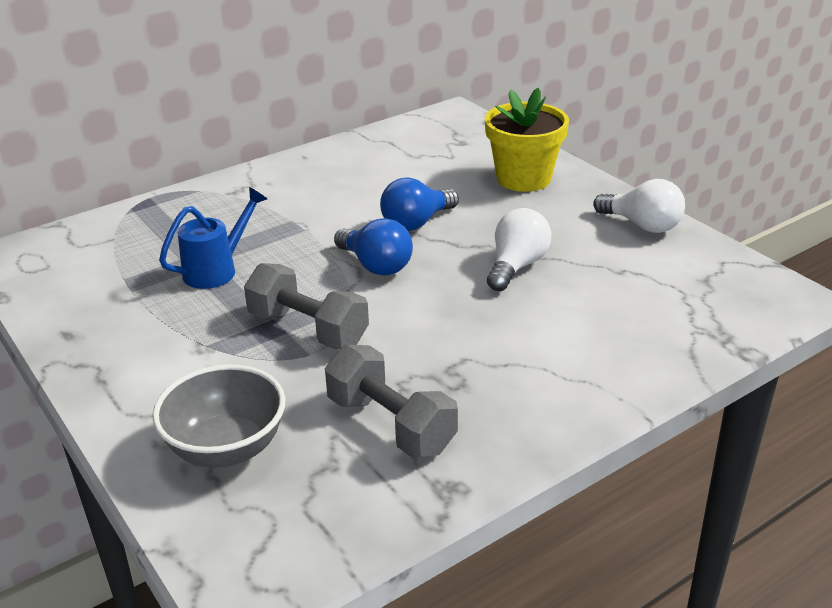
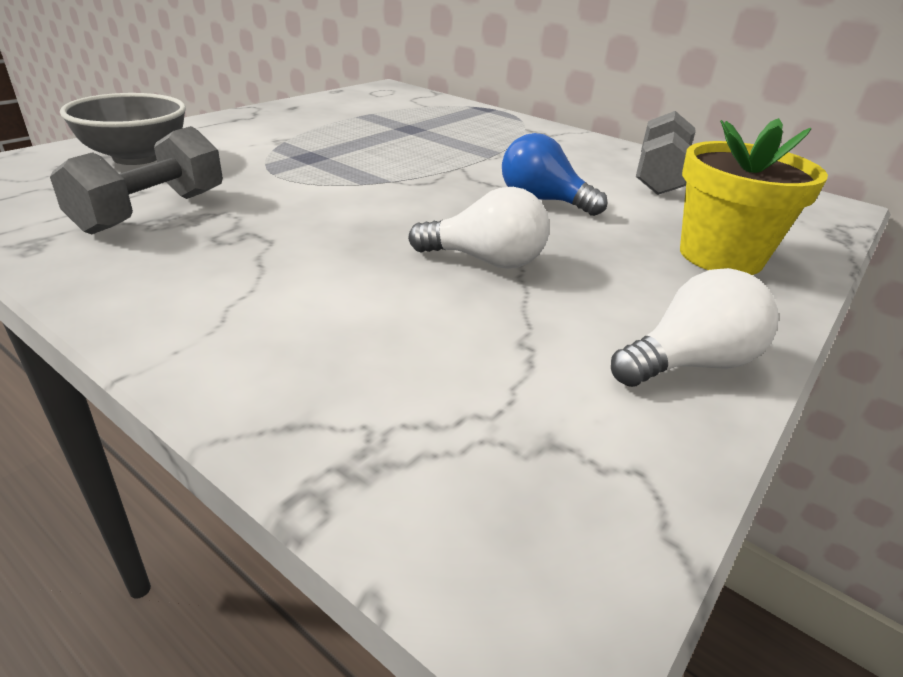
camera: 70 degrees right, 0 degrees up
(217, 270) = (398, 135): blue watering can -> none
(308, 329) = (314, 170): grey dumbbell -> grey dumbbell (659, 178)
(376, 265) = (440, 188): blue light bulb -> none
(642, 225) = (689, 363): white light bulb -> white light bulb turned 135 degrees counterclockwise

